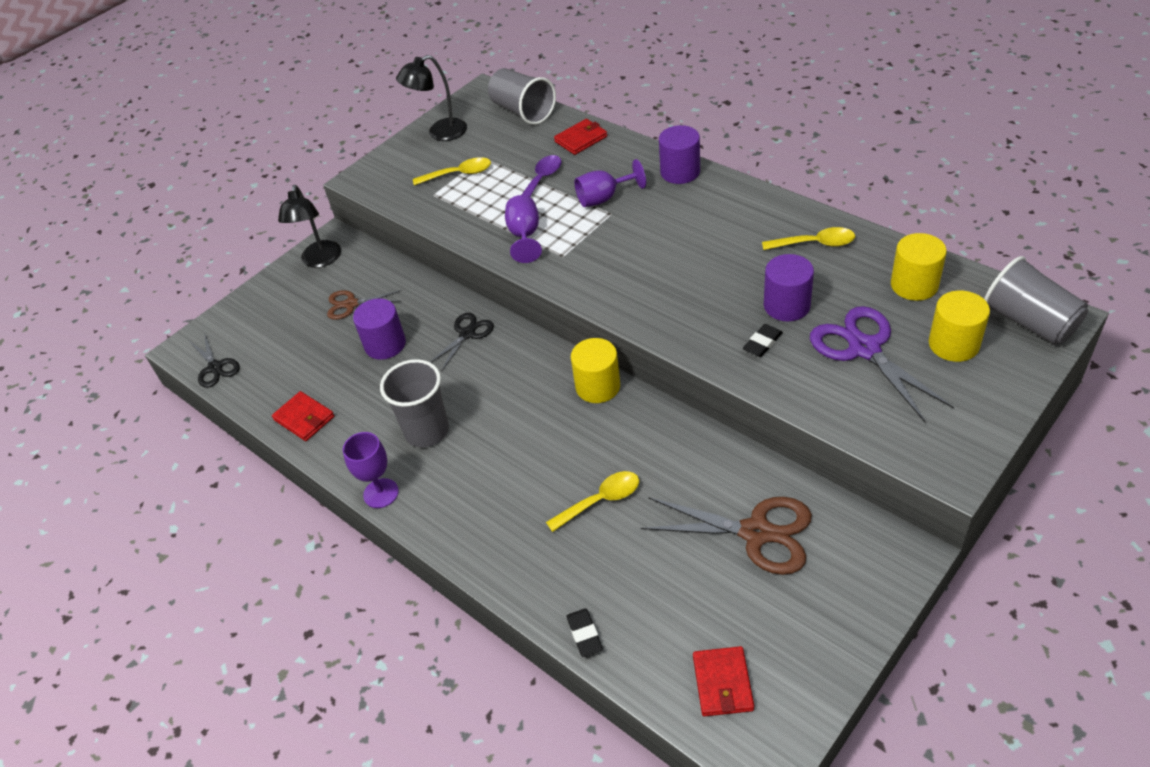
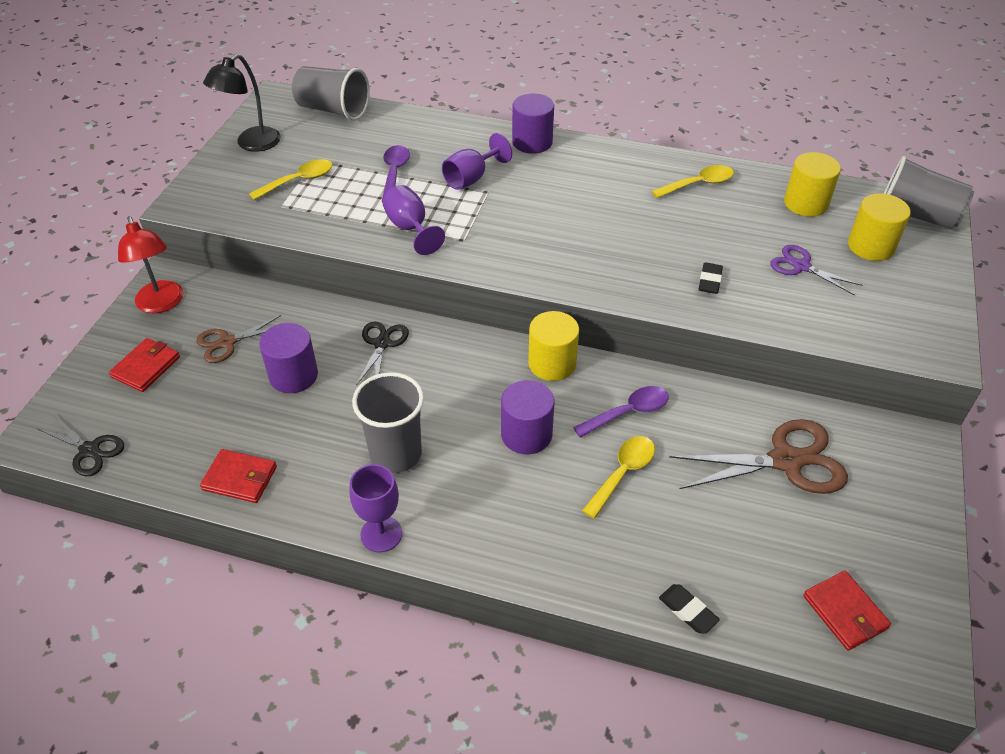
camera: 30 degrees left, 0 degrees up
(320, 260) = (162, 304): black lamp -> red lamp
(581, 139) = (412, 127): red wallet -> red wallet (146, 367)
(638, 448) = (628, 412): none -> purple spoon
(786, 305) = (709, 243): purple cylinder -> purple cylinder (526, 434)
(864, 349) = (801, 266): purple scissors -> purple scissors, size x0.58

